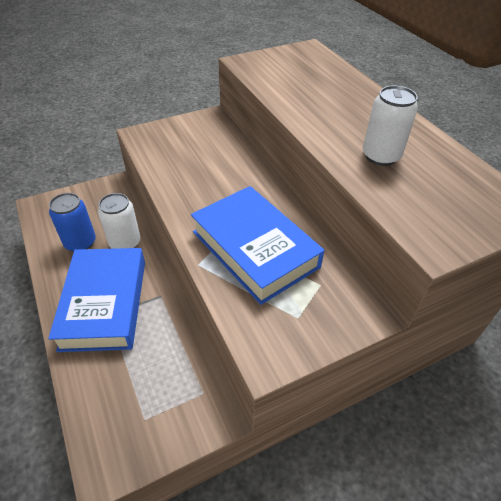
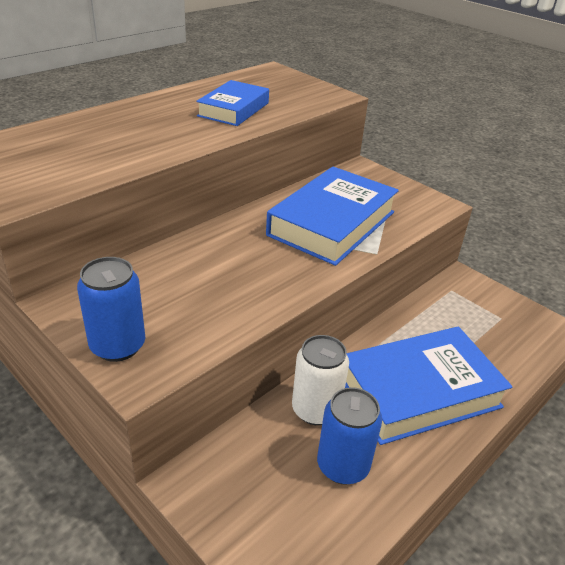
camera: 110 degrees left, 10 degrees down
(166, 130) = (118, 346): none -> blue can
(381, 156) = (233, 109): white can -> blue book

